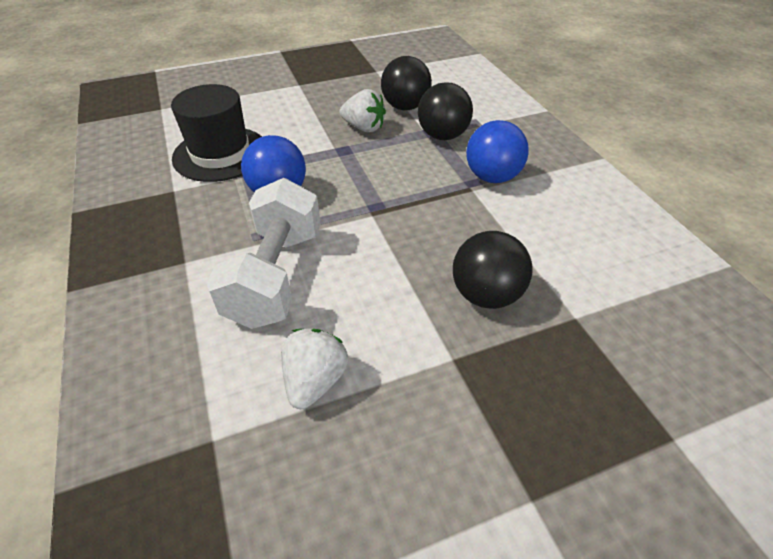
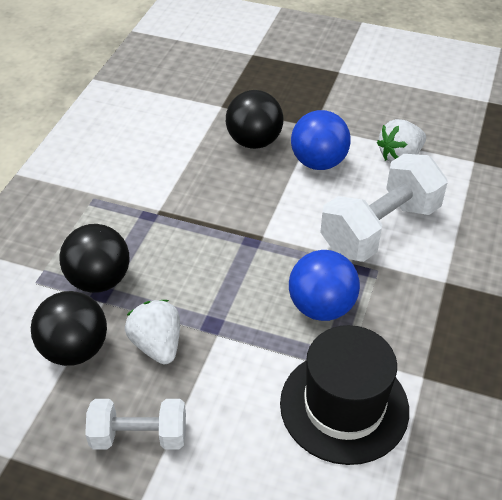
camera: 140 degrees left, 0 degrees up
(326, 98) = (139, 436): none -> white dumbbell
(492, 177) = (127, 210): blue ball -> blue ball (318, 162)

